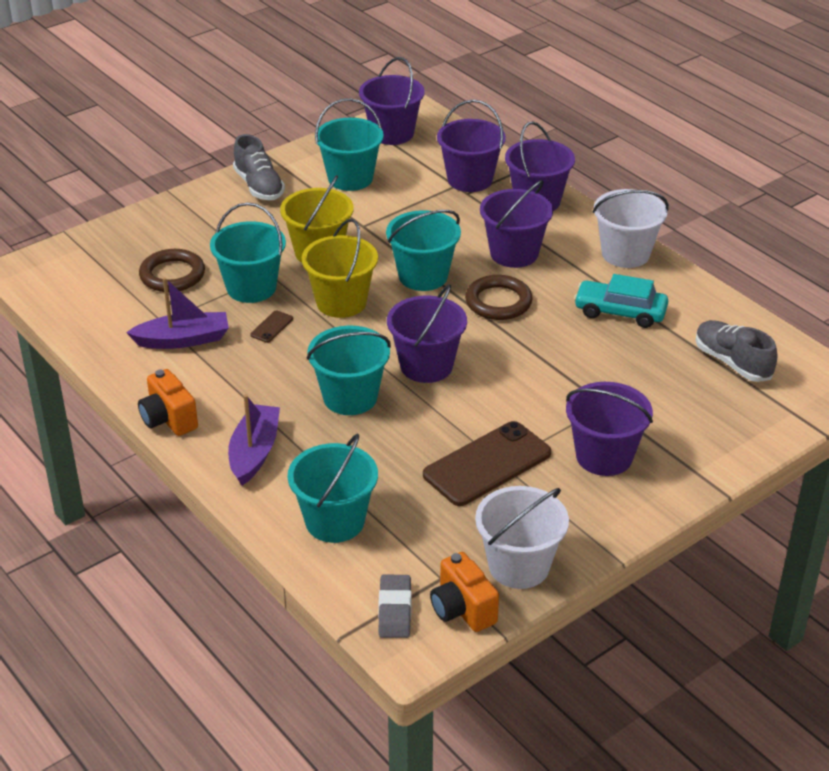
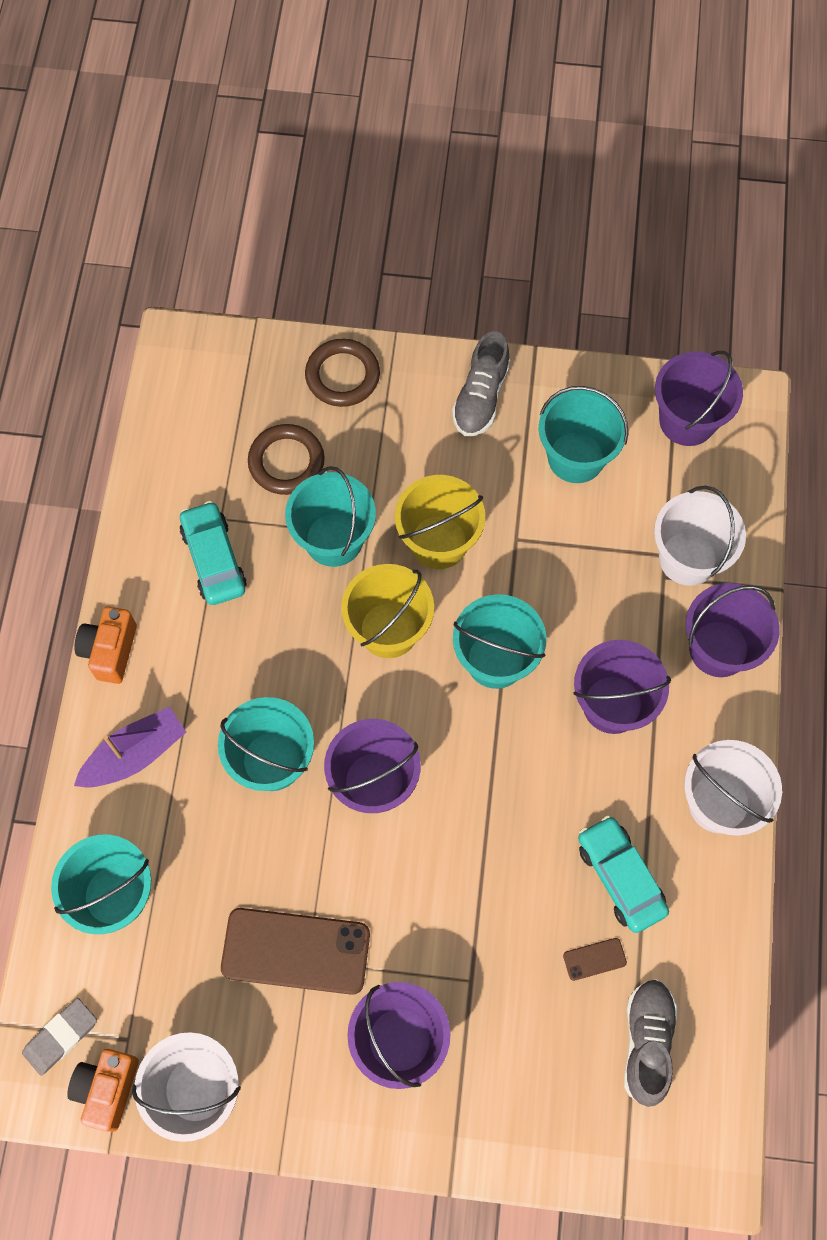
camera: 45 degrees right, 30 degrees up
(183, 340) = (214, 559): purple boat -> turquoise car
(271, 327) = (299, 609): brown phone -> brown phone (594, 959)
(470, 179) = (688, 558): purple bucket -> white bucket
(498, 302) = (525, 758): brown ring -> brown ring (342, 376)

